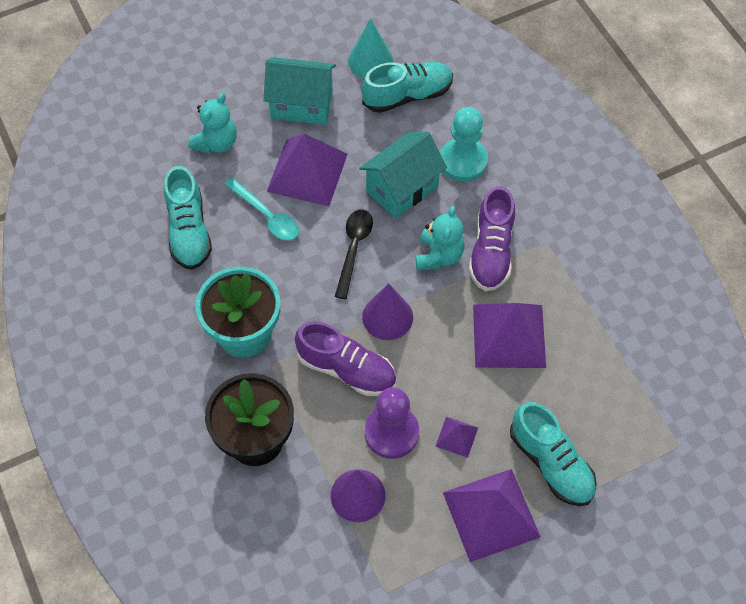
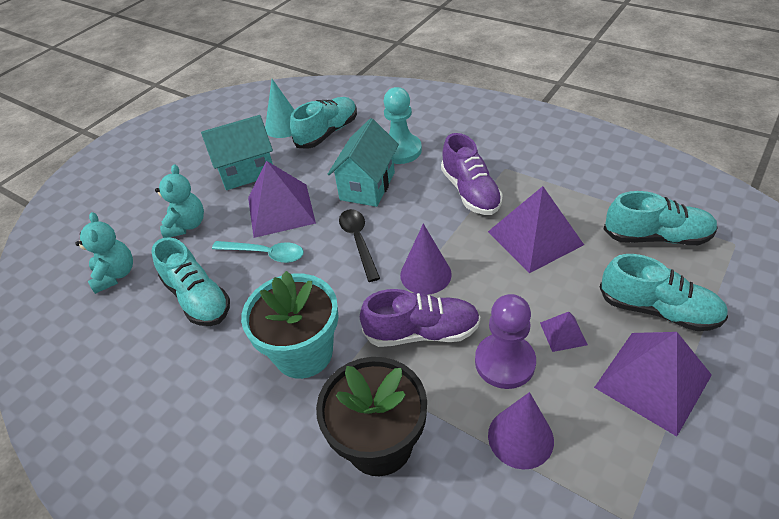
camera: 25 degrees left, 15 degrees down
(438, 256) = (432, 213): turquoise teddy bear -> turquoise teddy bear (115, 275)
(616, 398) = (656, 237): none -> turquoise shoe

